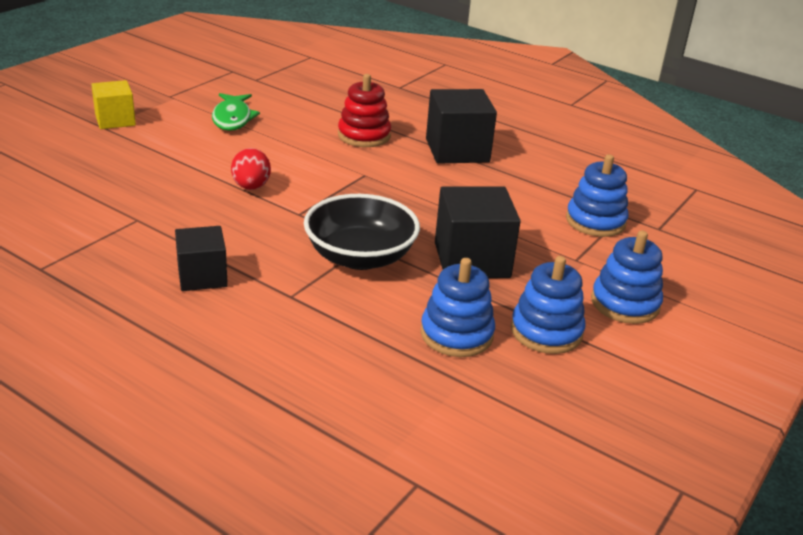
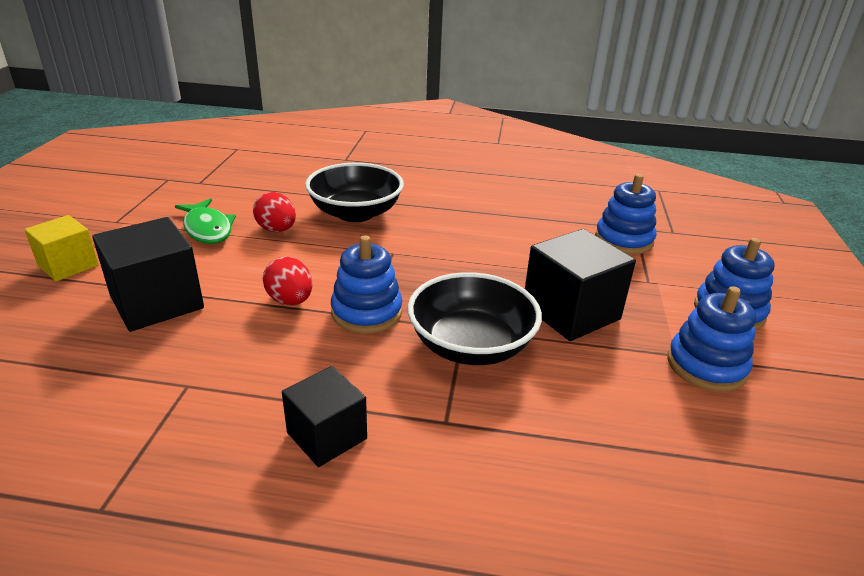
camera: 25 degrees left, 0 degrees up
(286, 133) = (277, 230): none -> red egg
(364, 135) = (355, 213): red stacking toy -> black bowl
(456, 334) = (641, 402): blue stacking toy -> blue stacking toy (366, 312)
(457, 150) = (451, 206): black cube -> black cube (157, 302)

